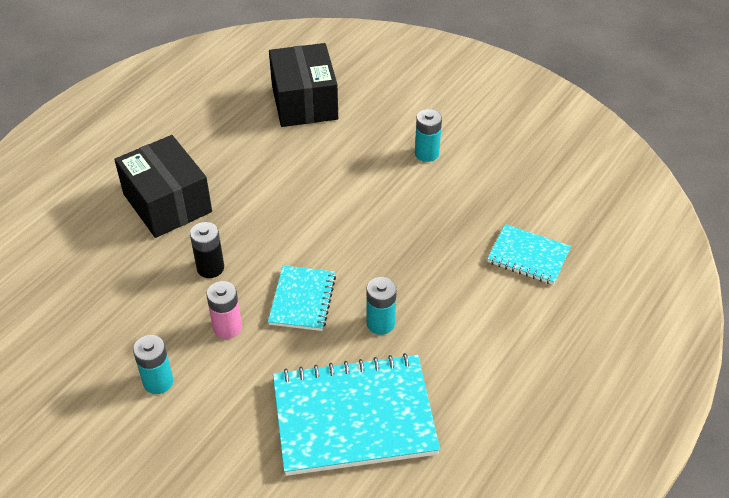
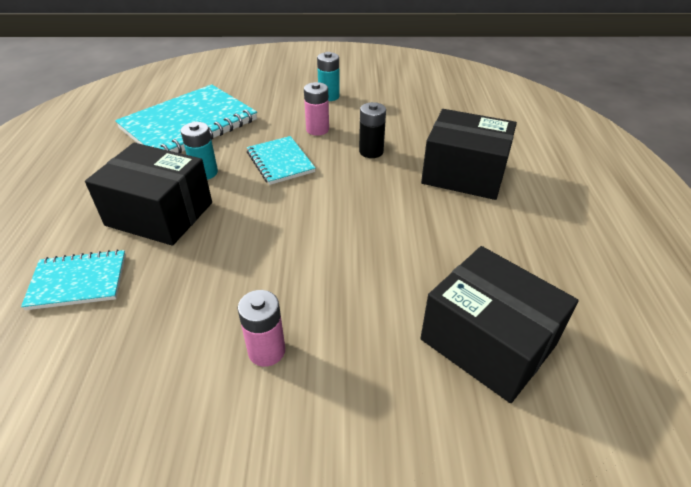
camera: 145 degrees right, 5 degrees down
(426, 153) = (266, 351): turquoise battery -> pink battery
(445, 292) = (159, 214): none -> black box

